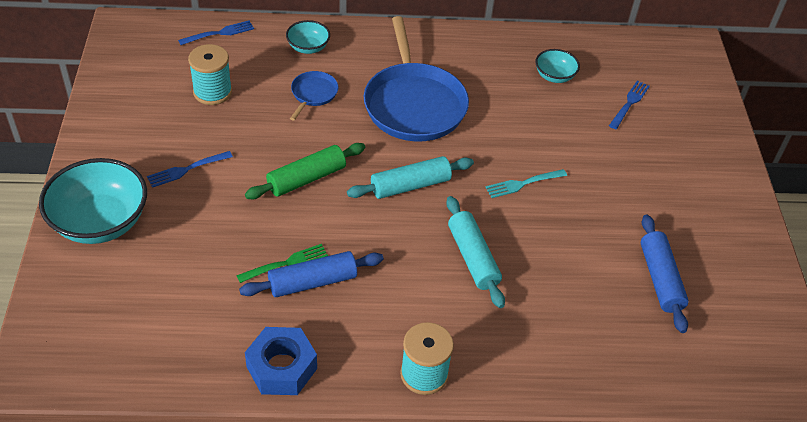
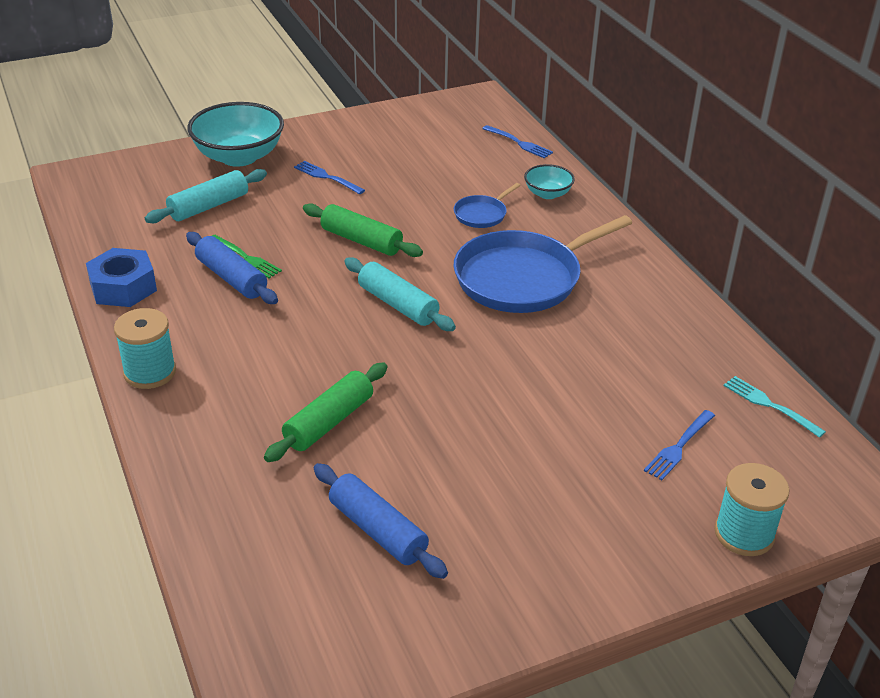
camera: 70 degrees right, 10 degrees down
(212, 92) = (435, 162): turquoise spool -> turquoise spool (744, 534)
(313, 94) = (482, 214): blue pan -> blue pan turned 135 degrees clockwise
(473, 258) = (321, 370): turquoise rolling pin -> turquoise rolling pin (208, 206)
(523, 183) = (460, 383): turquoise fork -> turquoise fork (770, 405)
(537, 272) = (329, 422): none -> green rolling pin
(554, 76) = (669, 370): turquoise bowl -> none
(629, 104) = (679, 446): blue fork -> blue fork turned 120 degrees clockwise
(660, 279) = (377, 530): blue rolling pin -> blue rolling pin turned 75 degrees clockwise

